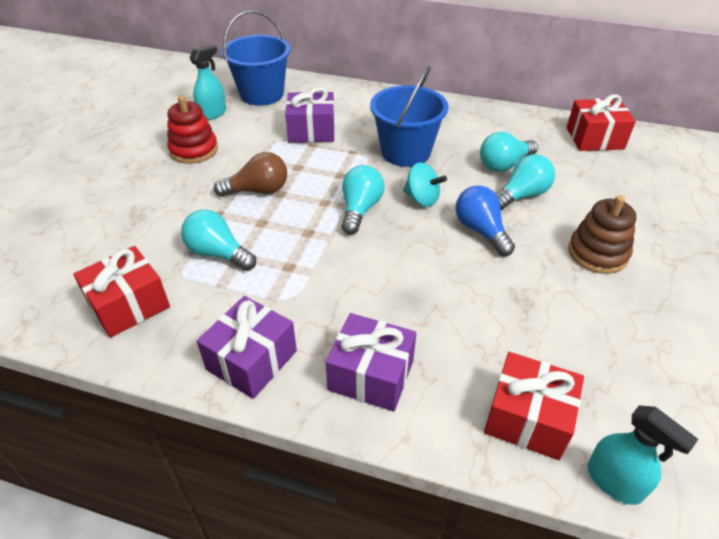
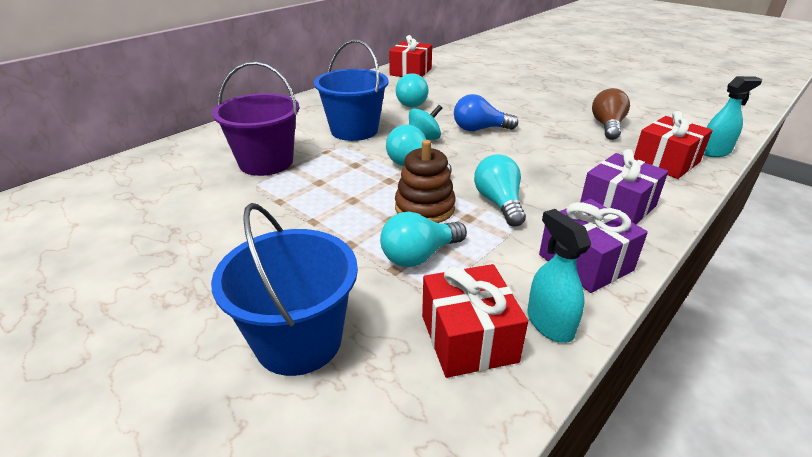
camera: 65 degrees left, 10 degrees down
(194, 150) = (205, 240): red stacking toy -> none
(212, 113) = (143, 213): turquoise spray bottle -> turquoise spray bottle (549, 323)
(258, 190) = (334, 211): brown light bulb -> brown light bulb (607, 126)
(262, 94) = (153, 175): blue bucket -> blue bucket (299, 340)
(311, 131) = (266, 162): purple gift -> purple bucket
(521, 195) = (451, 107): turquoise light bulb -> turquoise light bulb (499, 203)
(597, 253) = (527, 103): brown stacking toy -> brown stacking toy (424, 208)

